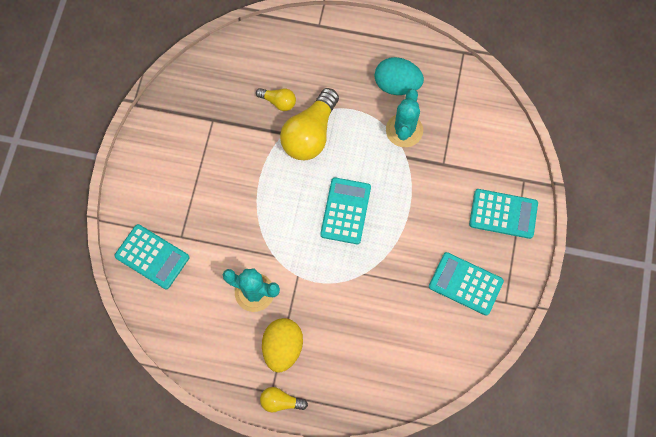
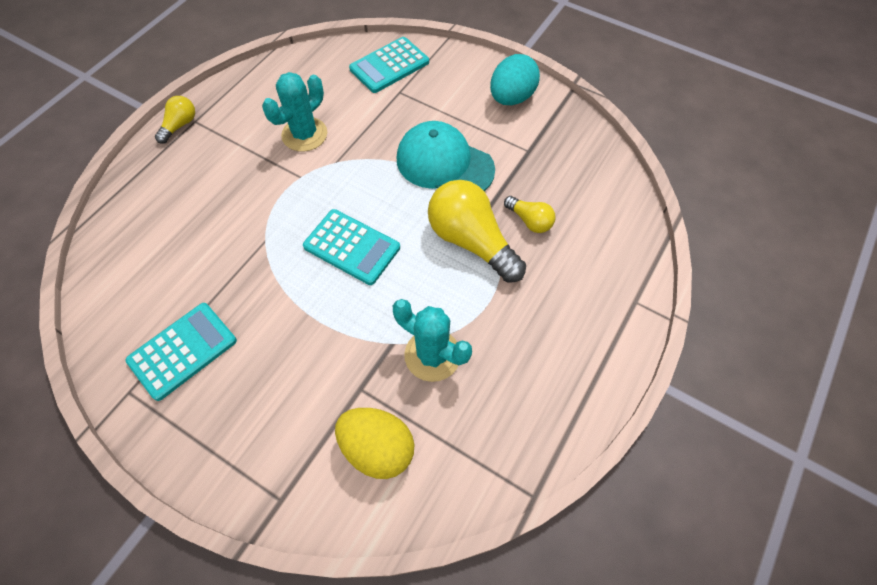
camera: 110 degrees right, 10 degrees down
(247, 175) = (444, 164): none -> turquoise cap
(278, 102) = (529, 221): yellow light bulb -> yellow light bulb turned 90 degrees counterclockwise
(283, 348) = (231, 142): yellow egg -> yellow egg (377, 448)
(397, 85) = (507, 371): turquoise egg -> turquoise egg (511, 98)
(503, 214) = (246, 443): turquoise calculator -> none

